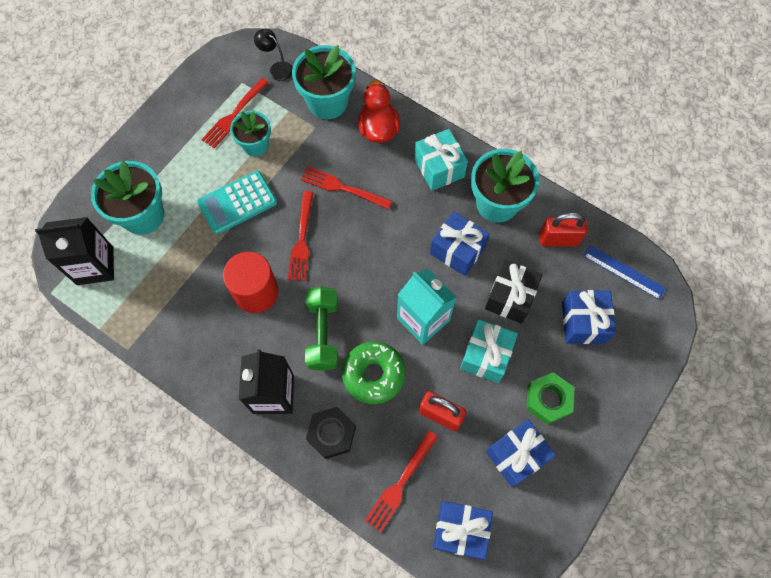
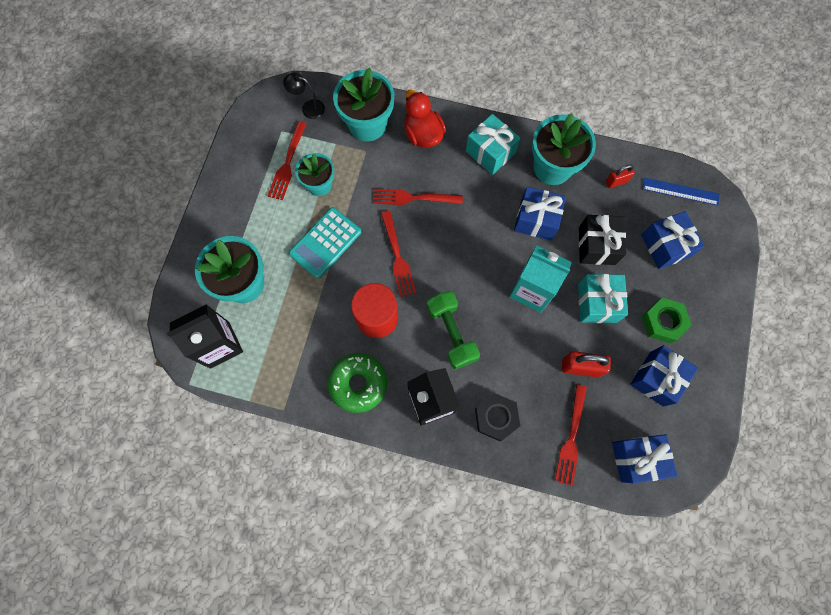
camera: 20 degrees left, 5 degrees up
(373, 374) = (510, 353): green donut -> green donut (358, 384)
(558, 239) = (616, 182): red padlock -> red padlock, size x0.62

